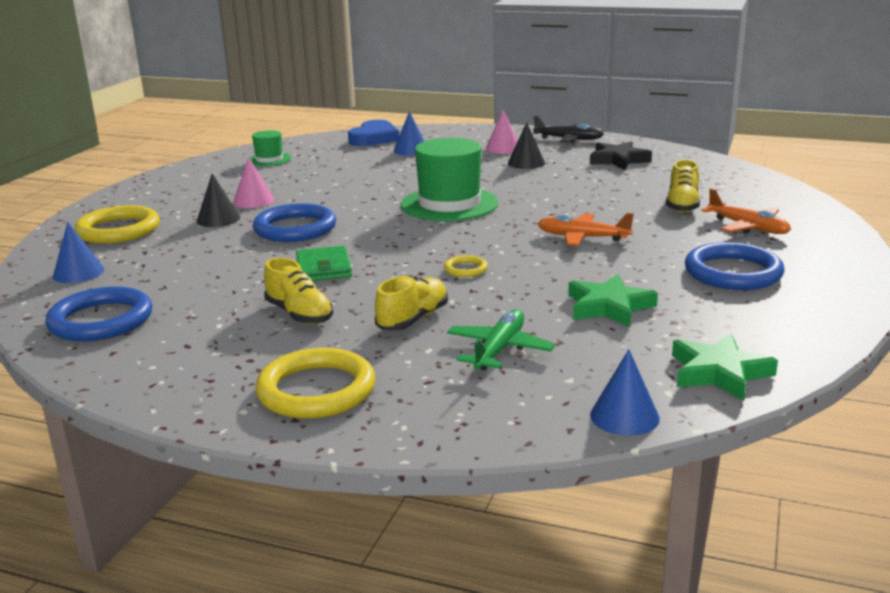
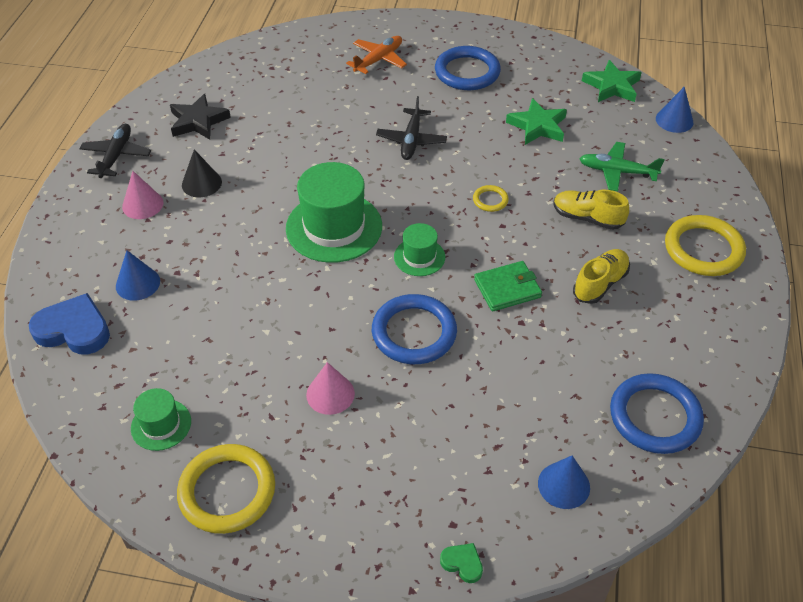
camera: 100 degrees left, 25 degrees up
(58, 234) = (462, 563): none -> green heart
(118, 230) = (440, 500): yellow ring -> yellow ring (227, 491)
(218, 219) = (393, 410): black cone -> none
(391, 234) = (419, 257): none -> green hat
(582, 237) = (411, 140): orange plane -> black plane
(682, 205) = (330, 88): yellow shoe -> none

